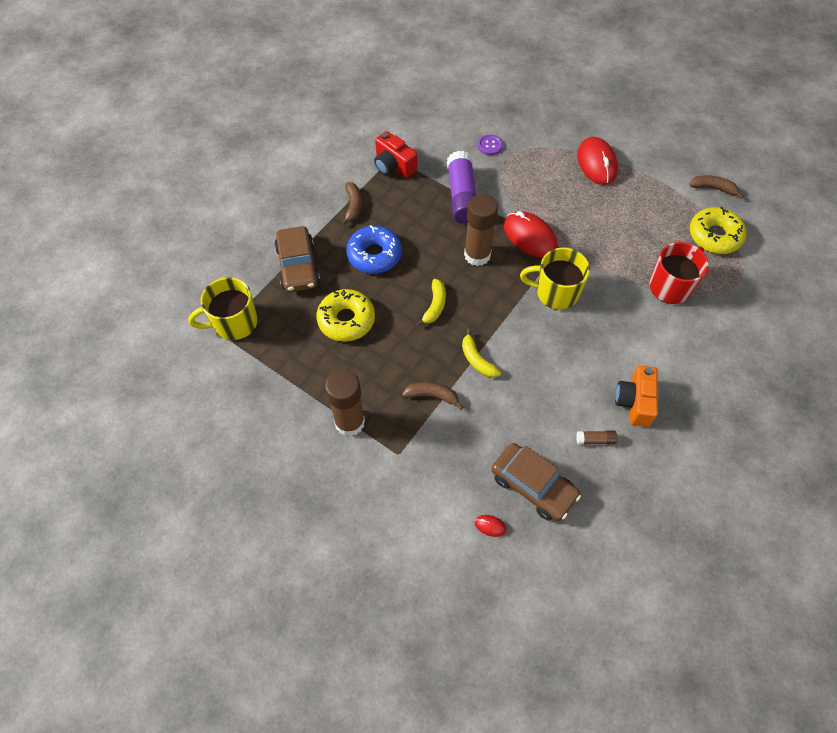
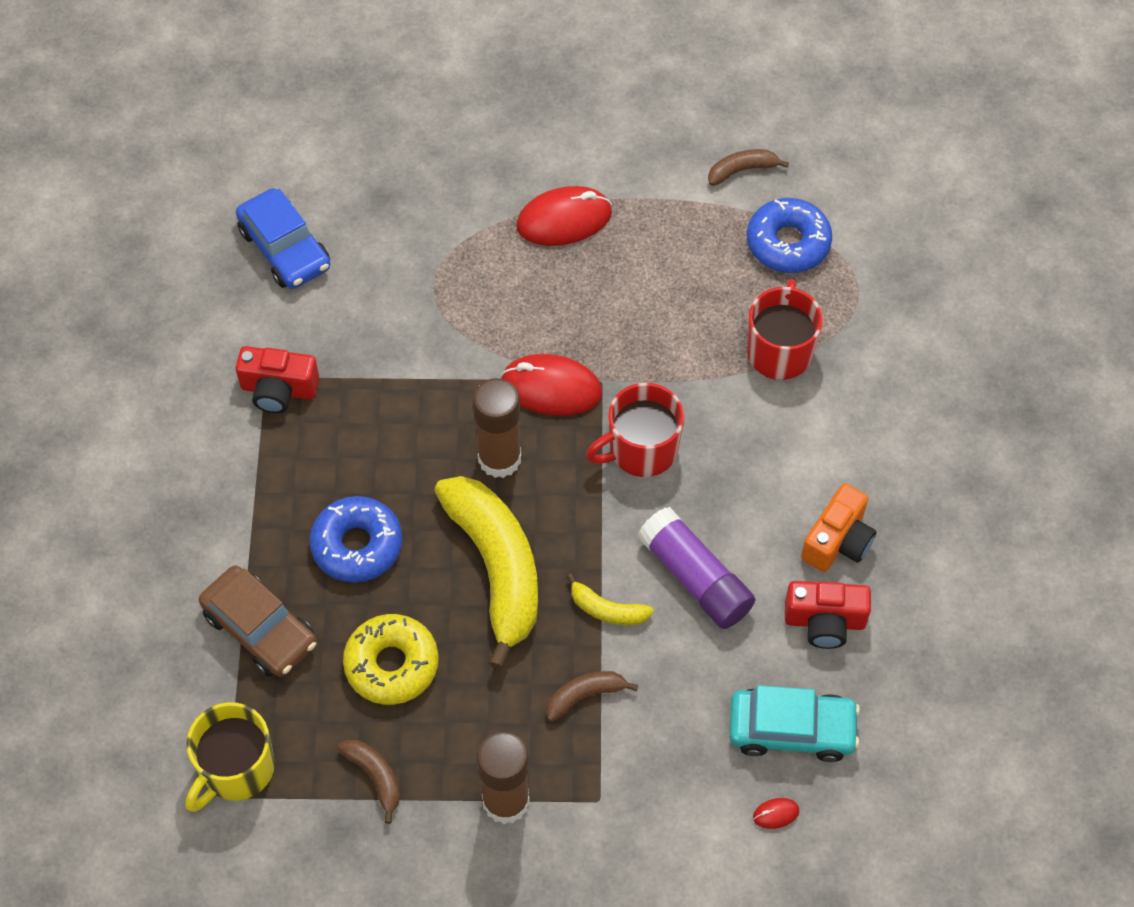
camera: 35 degrees left, 0 degrees up
(353, 206) = (268, 489): brown banana -> brown banana (375, 777)
(435, 306) = (496, 569): yellow banana -> yellow banana, size x2.28
(446, 107) = (285, 248): none -> blue car
(462, 196) = (413, 381): purple glue stick -> purple glue stick (695, 578)
(490, 145) = (395, 276): purple button -> none
(533, 486) = (791, 730): brown car -> turquoise car
(555, 292) = (641, 450): yellow mug -> red mug
(595, 440) = (824, 622): brown glue stick -> red camera
(596, 163) = (564, 220): red mouse -> red mouse turned 60 degrees counterclockwise
(634, 402) = (838, 541): orange camera -> orange camera turned 120 degrees counterclockwise
(714, 236) = (788, 243): yellow donut -> blue donut

